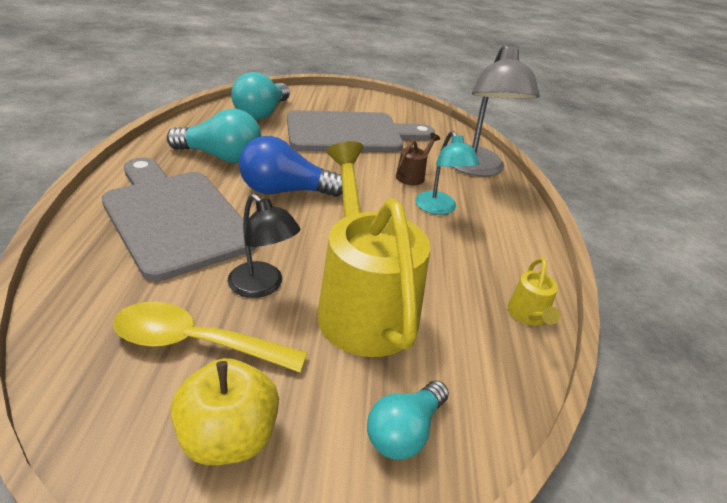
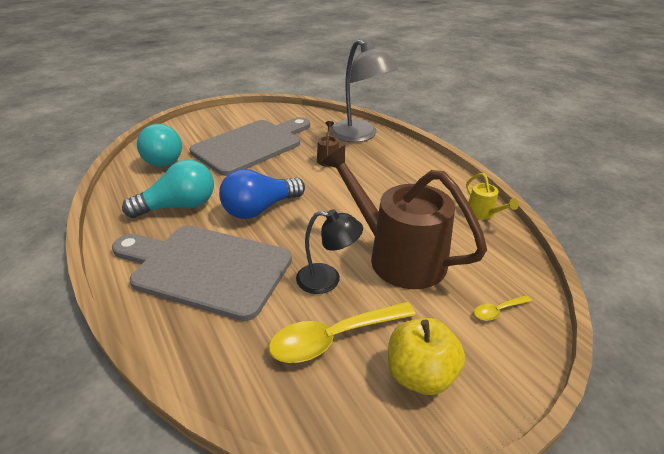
camera: 30 degrees left, 0 degrees up
(363, 303) = (397, 256): yellow watering can -> brown watering can
(404, 431) = (497, 311): turquoise light bulb -> yellow spoon
(439, 208) = (369, 173): turquoise lamp -> none

